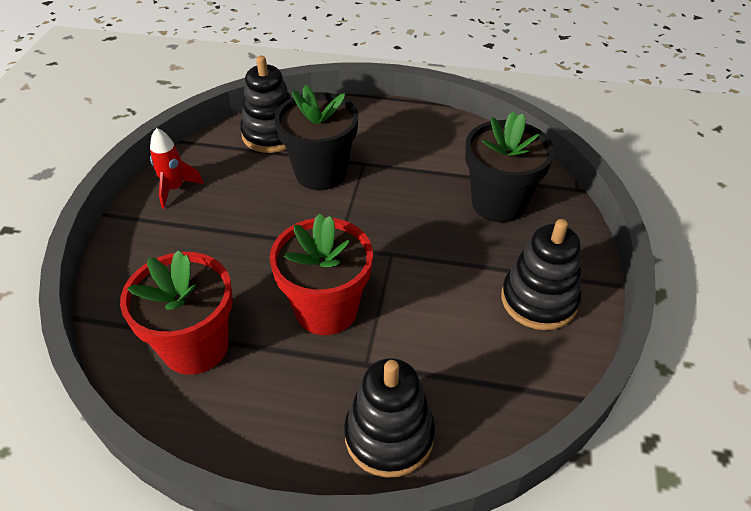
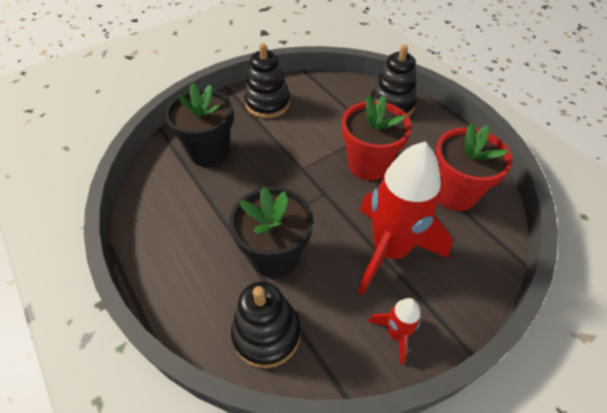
camera: 135 degrees left, 5 degrees up
(225, 239) = (389, 251): none -> red rocket

